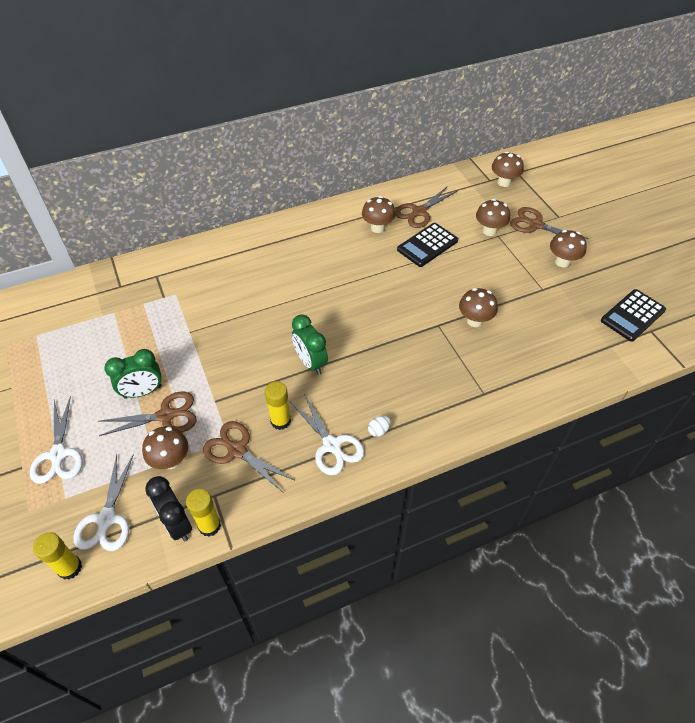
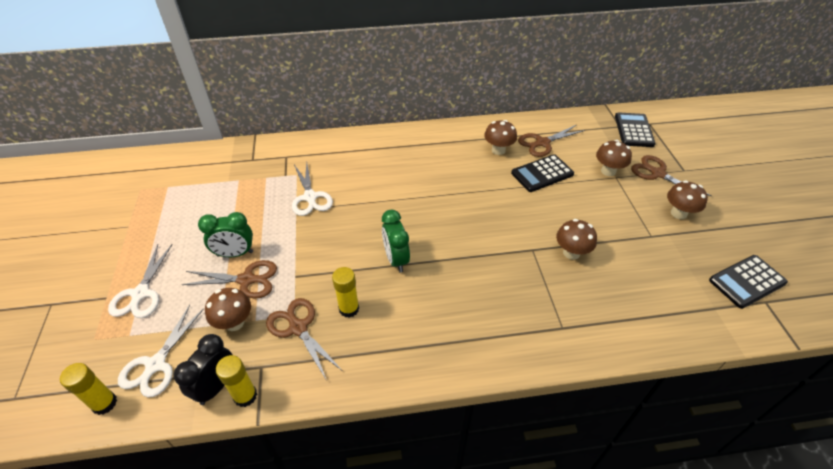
camera: 15 degrees right, 5 degrees down
(177, 524) = (216, 386): black clock -> black clock turned 45 degrees clockwise
(331, 445) = (390, 344): white scissors -> white scissors (310, 197)
(379, 430) = (442, 341): white egg -> none
(504, 182) = (634, 130): brown mushroom -> black calculator

